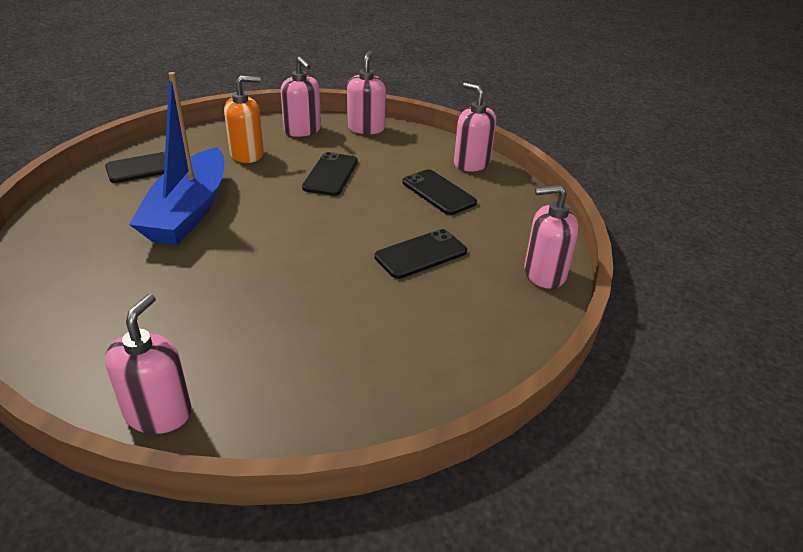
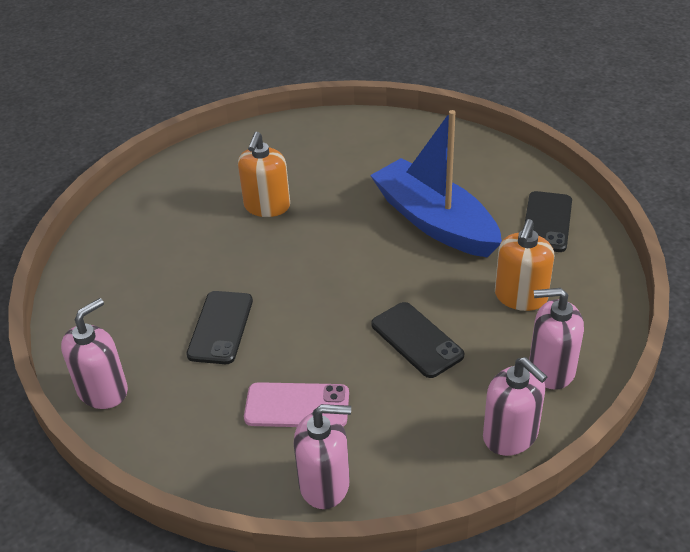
camera: 135 degrees right, 5 degrees up
(158, 413) = (222, 148): pink soap dispenser -> none
(247, 311) = (267, 206): none -> orange soap dispenser
(438, 192) = (297, 406): black phone -> pink phone

